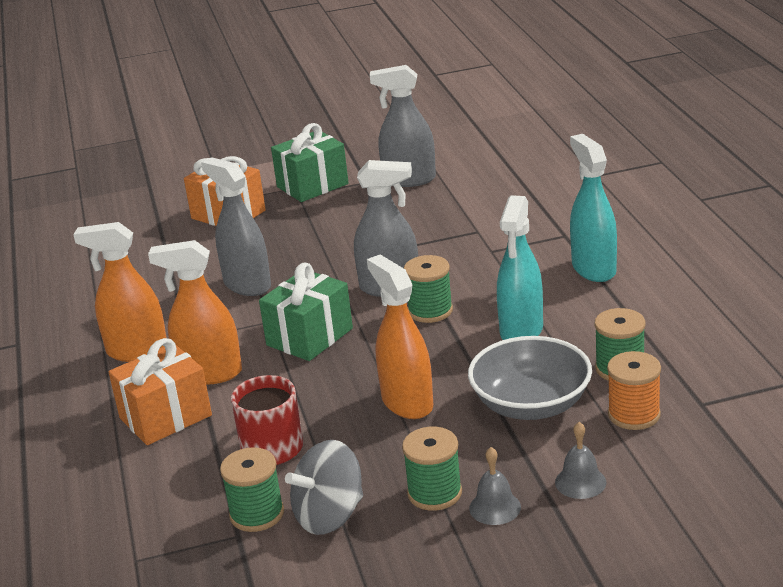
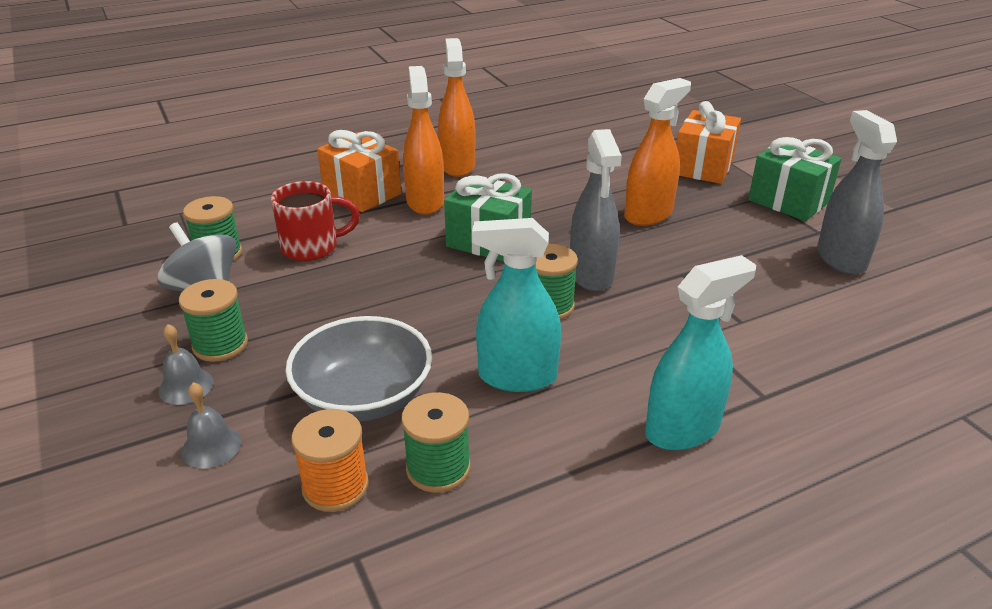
camera: 75 degrees right, 5 degrees up
(247, 285) = (575, 196): grey spray bottle -> none
(407, 402) = (374, 311): orange spray bottle -> orange spray bottle (648, 214)

